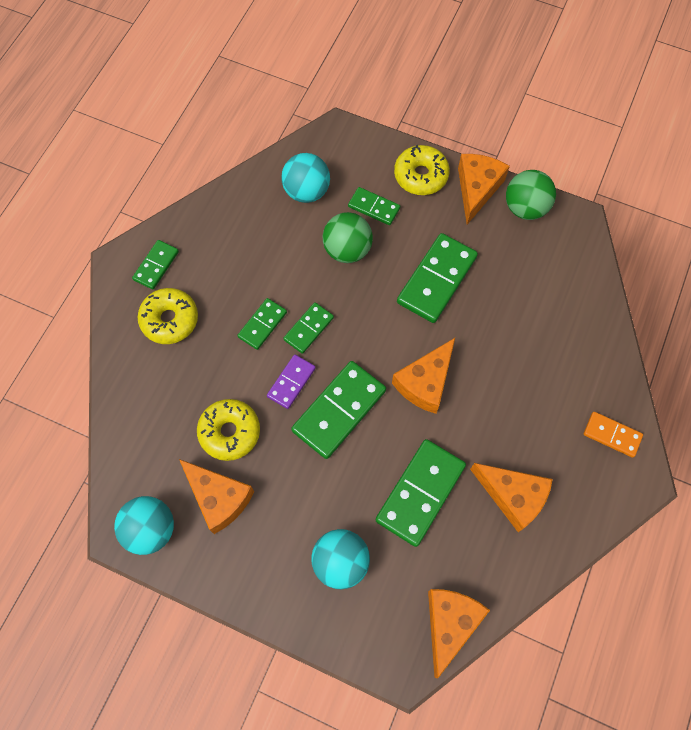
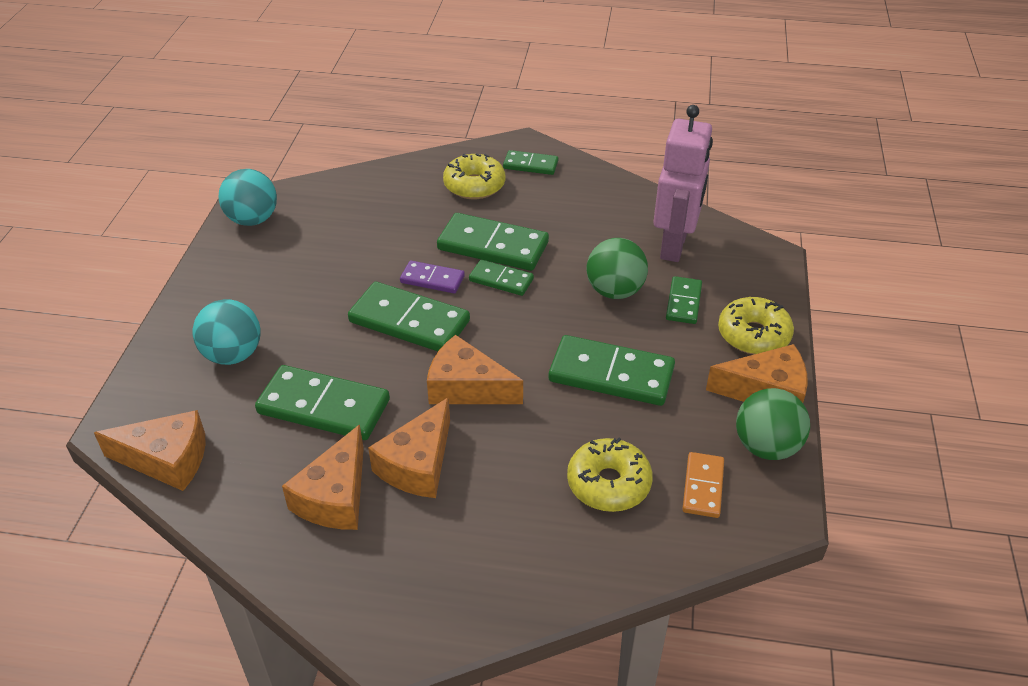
camera: 75 degrees right, 25 degrees down
(219, 498) = (291, 255): orange cheese -> orange cheese (418, 464)
(230, 432) = (363, 248): yellow donut -> yellow donut (608, 483)
(262, 325) = (493, 246): green domino -> green domino, size x1.79
(306, 191) = (674, 246): turquoise ball -> pink robot
(612, 435) = (448, 598): orange domino -> orange domino (702, 487)

